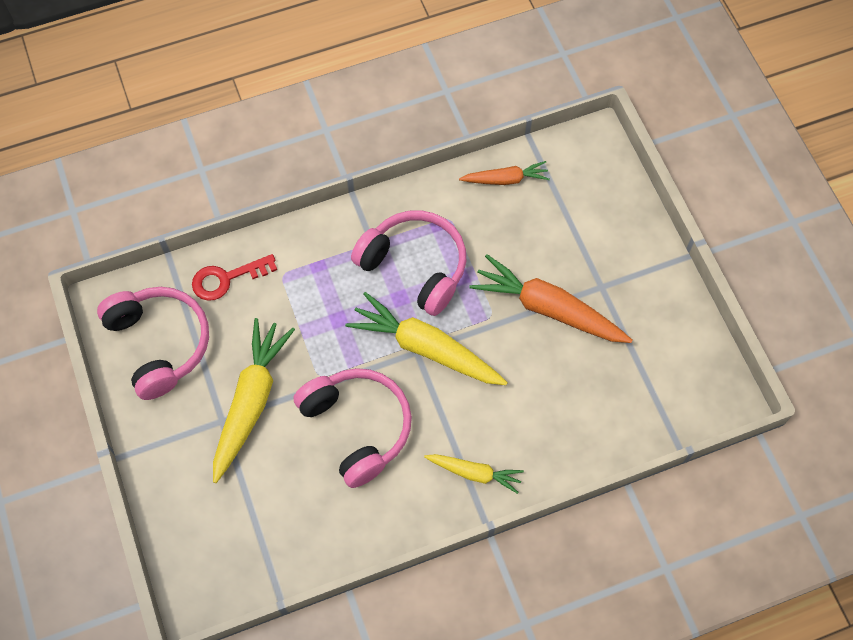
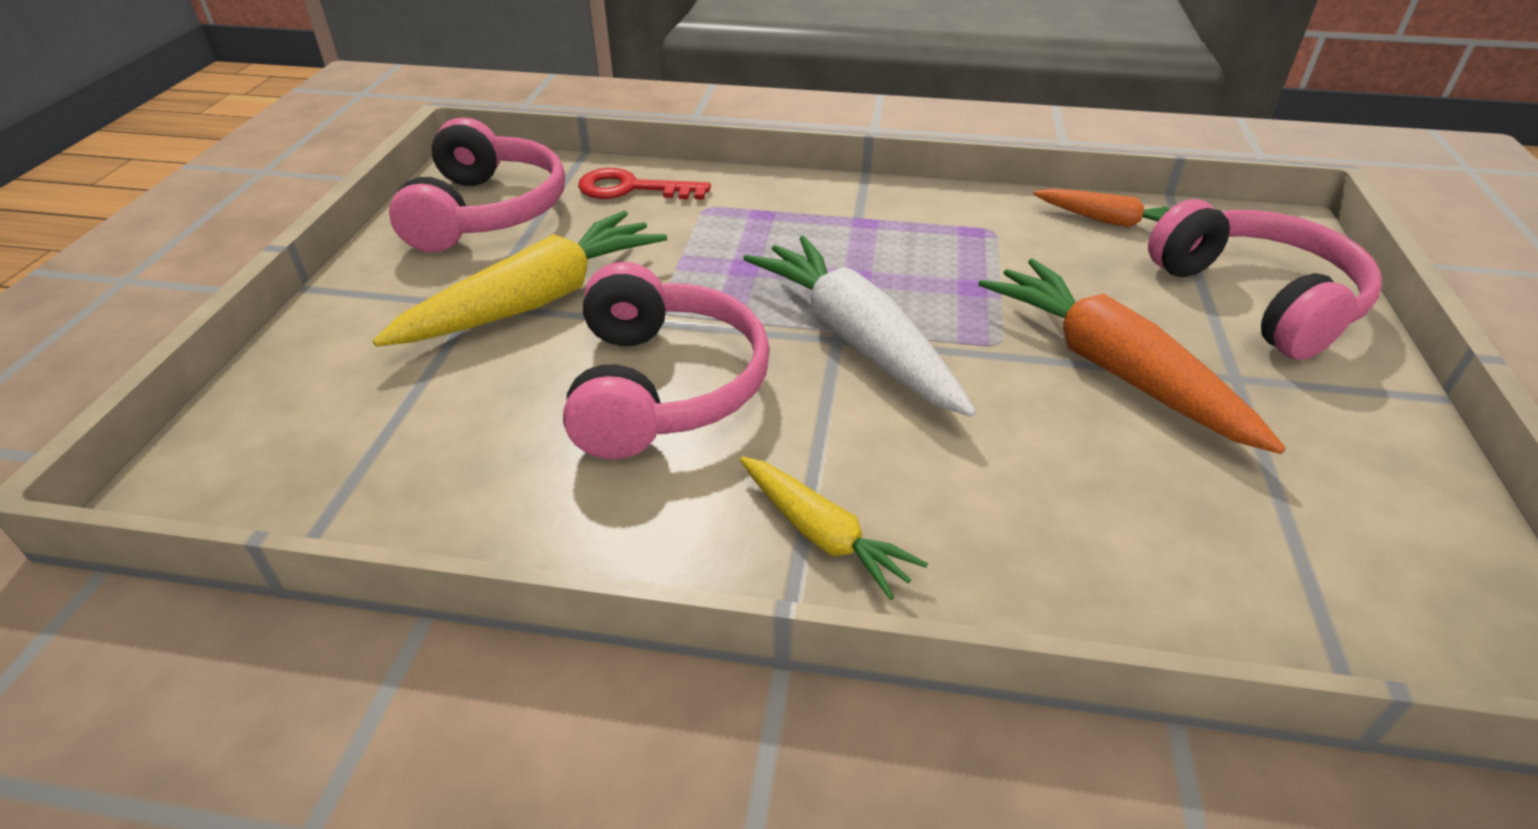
camera: 30 degrees right, 25 degrees down
(415, 266) = (905, 255): pink headphones -> pink headphones (1257, 299)
(426, 348) = (856, 340): yellow carrot -> white carrot

